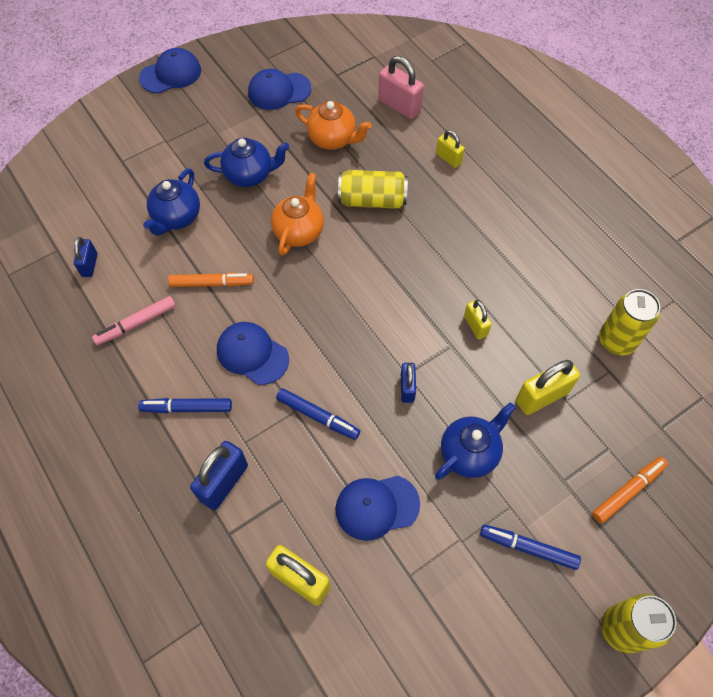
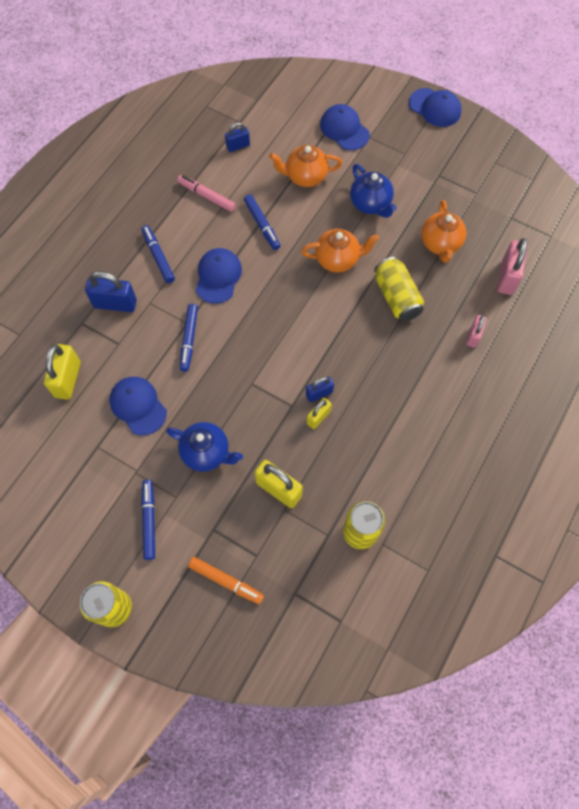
camera: 65 degrees right, 5 degrees up
(177, 217) = (305, 177): blue teapot -> orange teapot
(212, 283) = (262, 225): orange marker -> blue marker
(279, 91) = (465, 185): blue cap -> blue cap (344, 129)
(407, 388) = (239, 389): blue padlock -> blue padlock (319, 393)
(448, 158) = (473, 336): yellow padlock -> pink padlock

